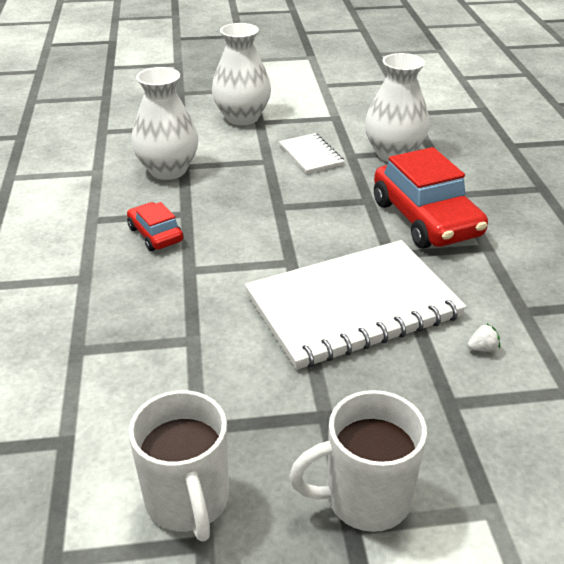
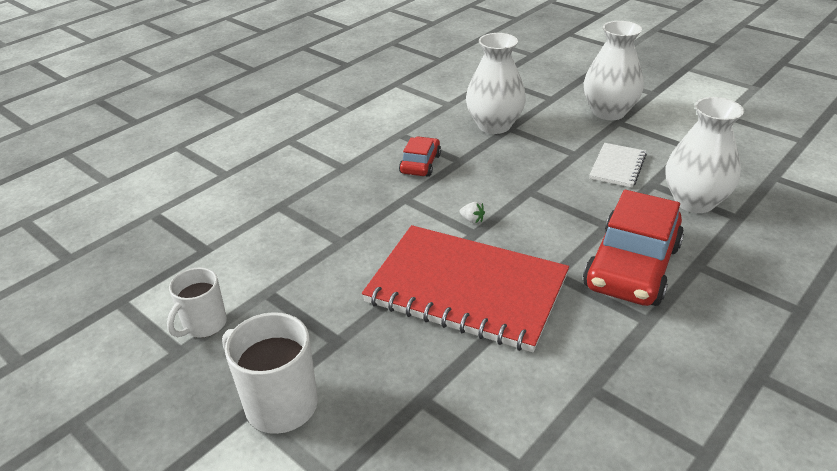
camera: 50 degrees right, 0 degrees up
(188, 501) = (204, 325): white mug -> white mug, size x0.67
(353, 306) = (466, 290): white notebook -> red notebook
(482, 348) = (508, 385): white strawberry -> white strawberry (472, 220)

